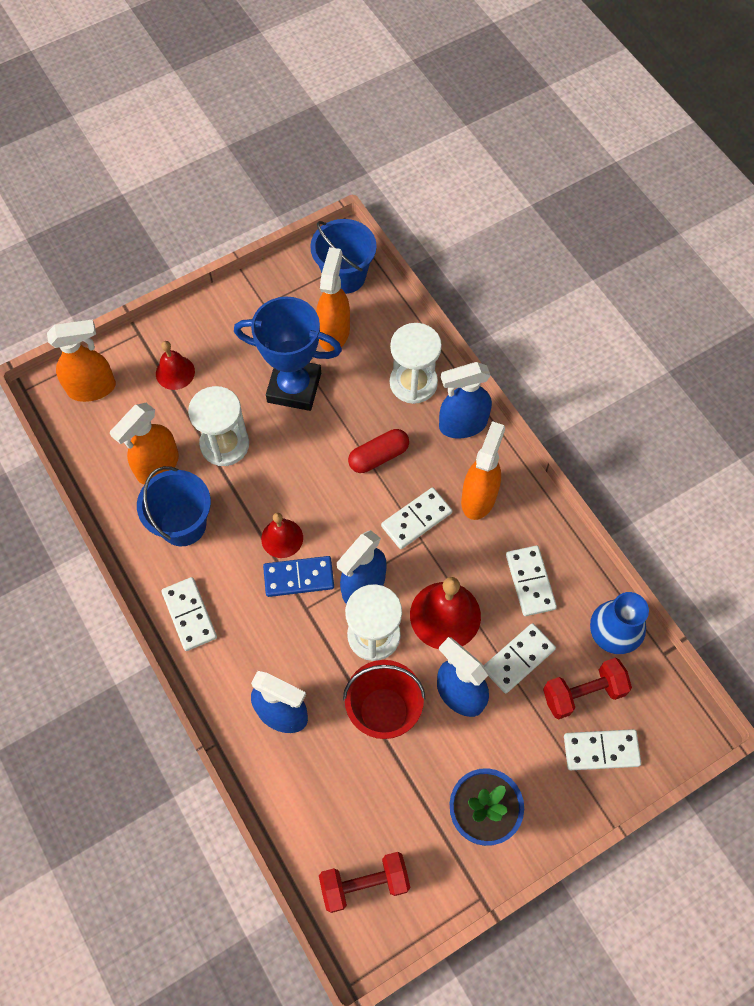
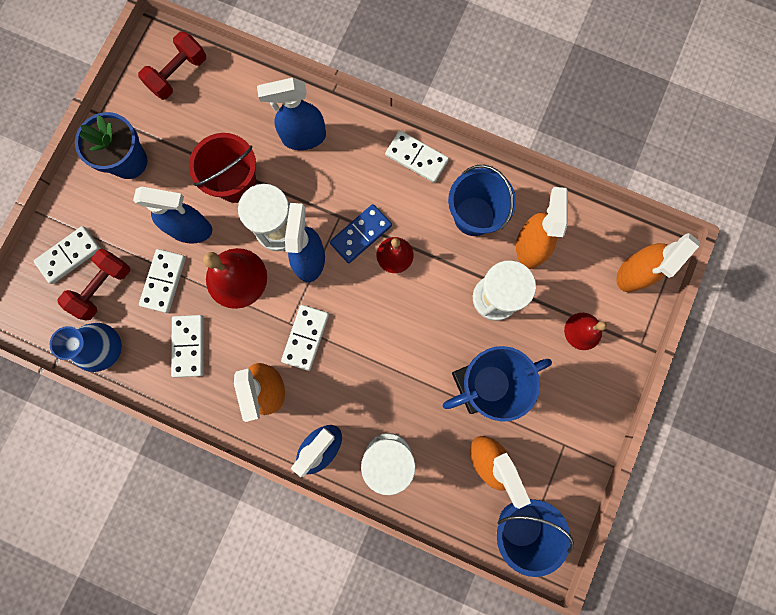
camera: 145 degrees right, 15 degrees up
(378, 456) = (370, 370): red capsule -> none
(530, 582) = (189, 346): white domino -> white domino turned 45 degrees clockwise

